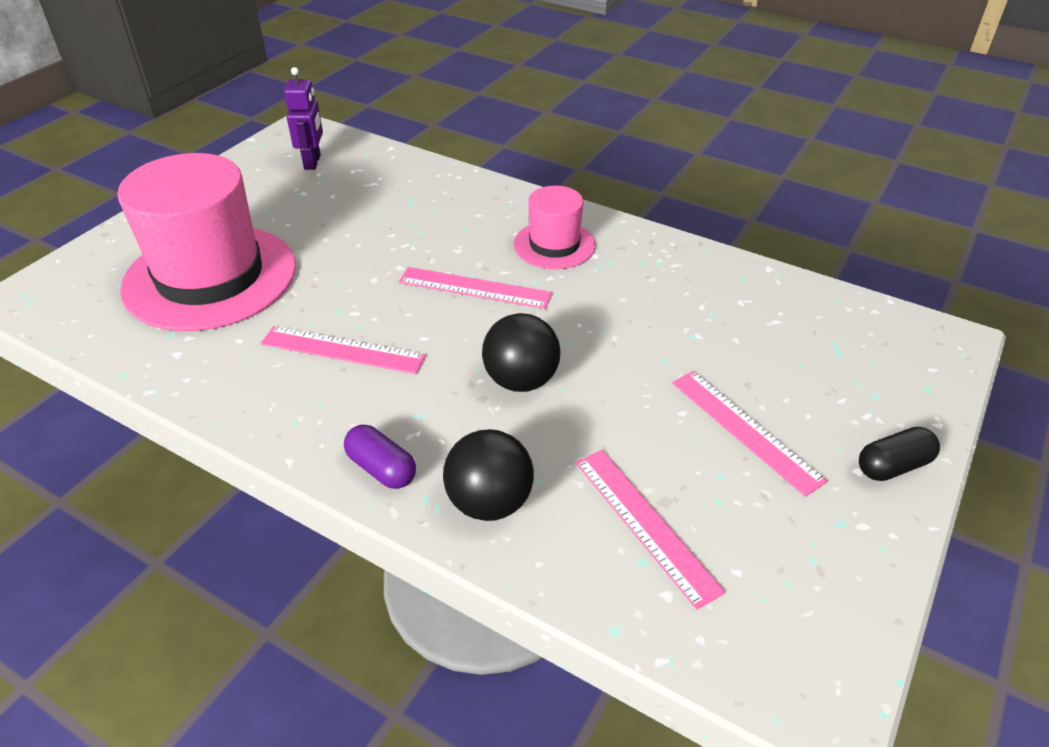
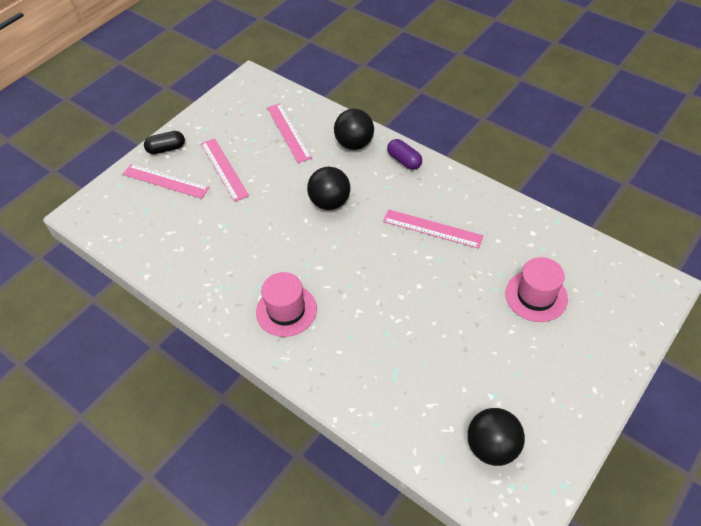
camera: 170 degrees left, 10 degrees up
(210, 277) = (536, 296): pink hat -> pink hat, size x0.51
(313, 162) = (492, 447): purple robot -> black ball
(475, 288) = (349, 272): pink ruler -> pink ruler (165, 181)

